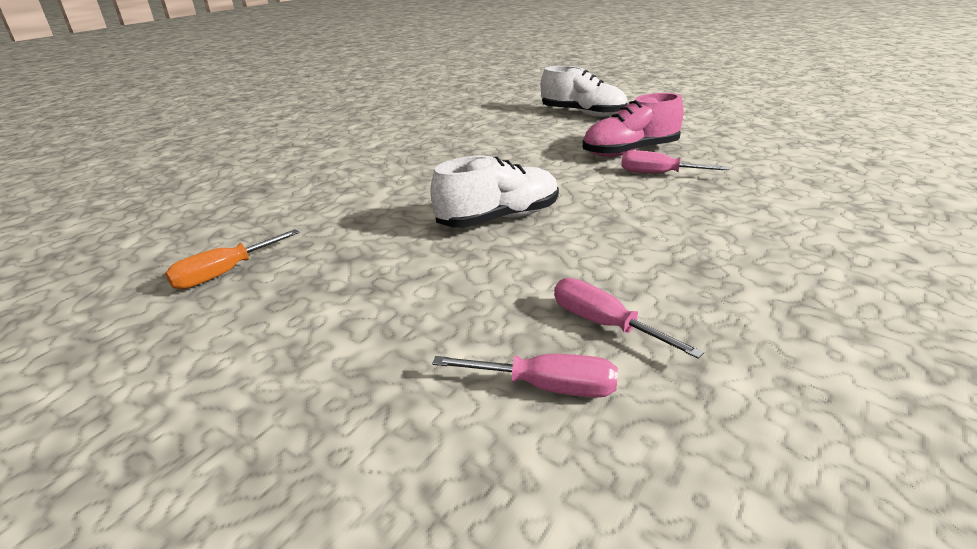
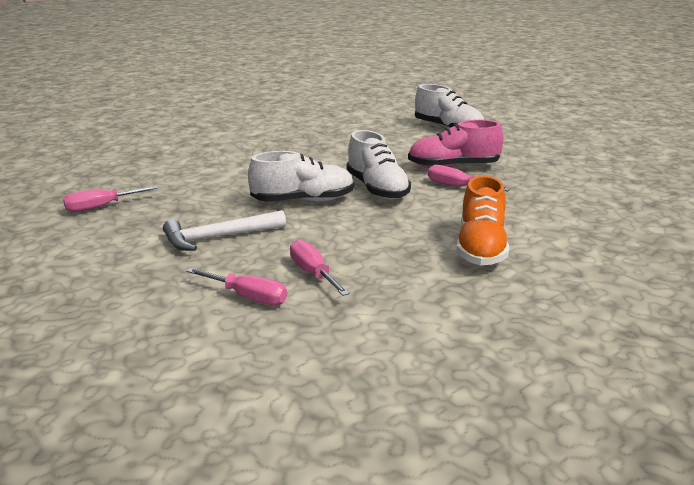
camera: 15 degrees right, 5 degrees down
(224, 273) = (101, 207): orange screwdriver -> pink screwdriver
(428, 291) = (218, 237): none -> white hammer
(573, 189) = (377, 189): none -> white shoe
(768, 245) = (481, 248): none -> orange shoe

